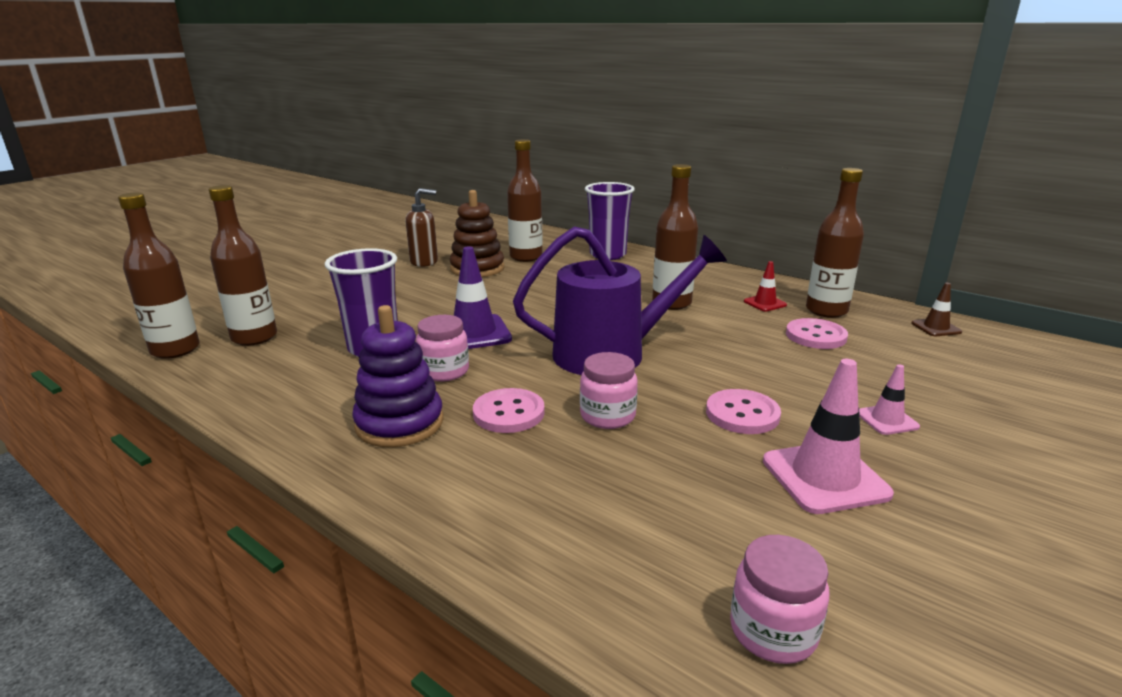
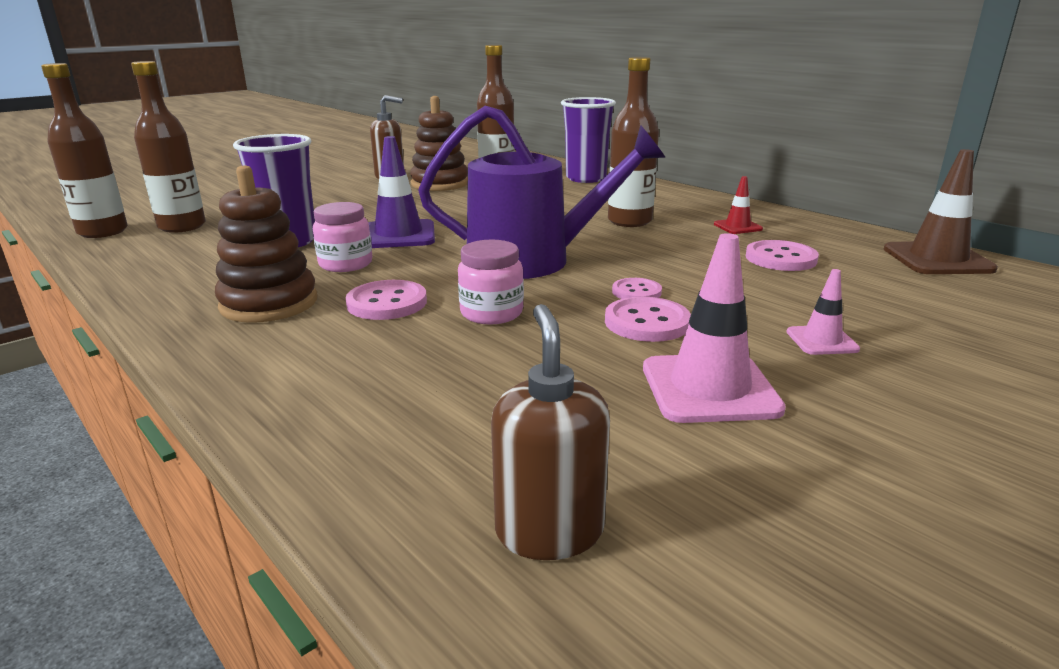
camera: 10 degrees right, 0 degrees up
(399, 423) = (269, 303): purple stacking toy -> brown stacking toy
(717, 382) = (636, 292): none -> pink button
(773, 631) = (549, 531): pink jar -> brown soap dispenser
(826, 310) = (808, 237): brown bottle -> none
(936, 328) = (937, 259): brown traffic cone -> brown traffic cone, size x1.86

